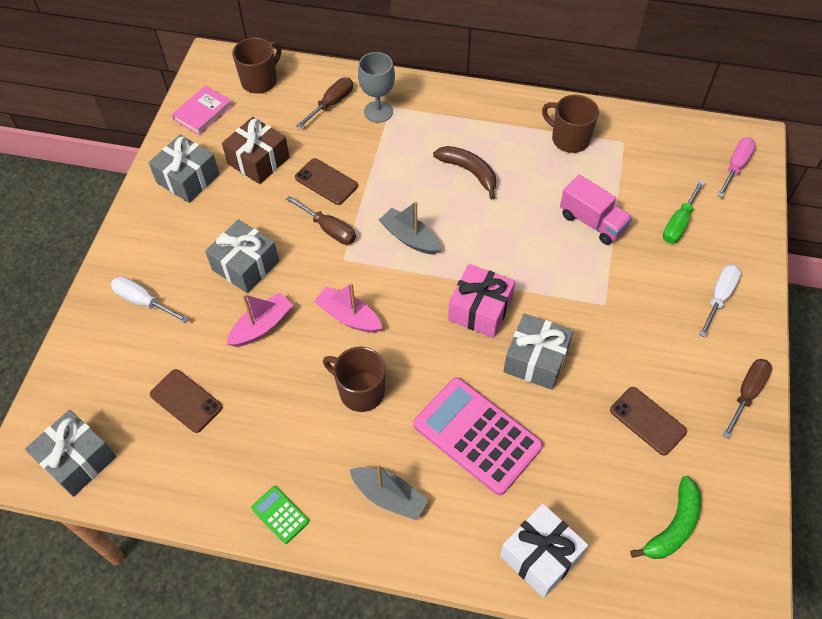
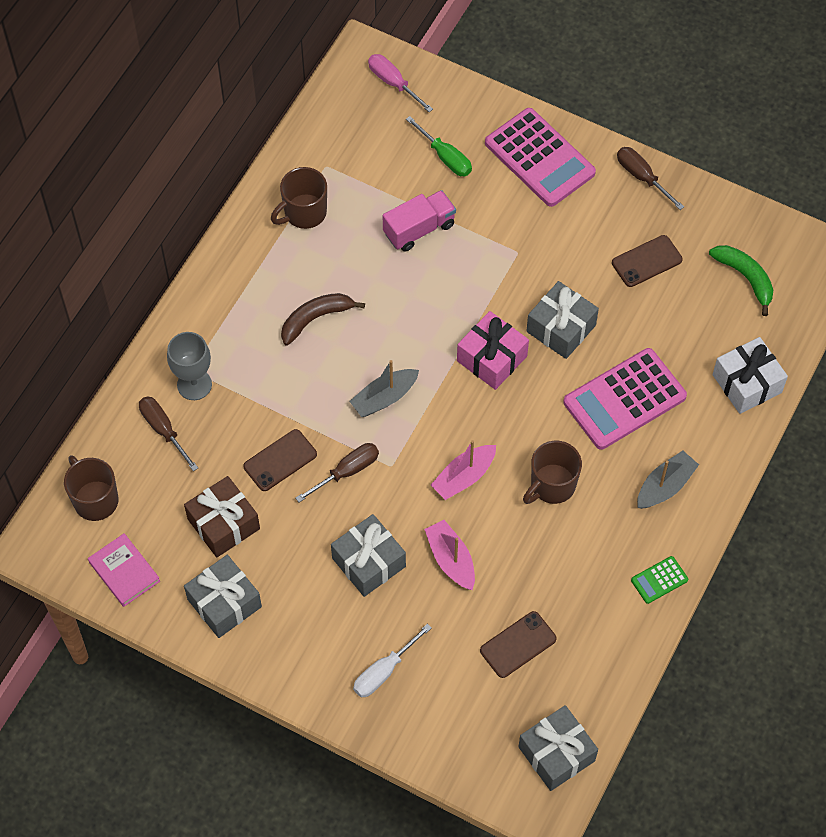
camera: 75 degrees left, 5 degrees up
(719, 298) = (539, 158): white screwdriver -> pink calculator

